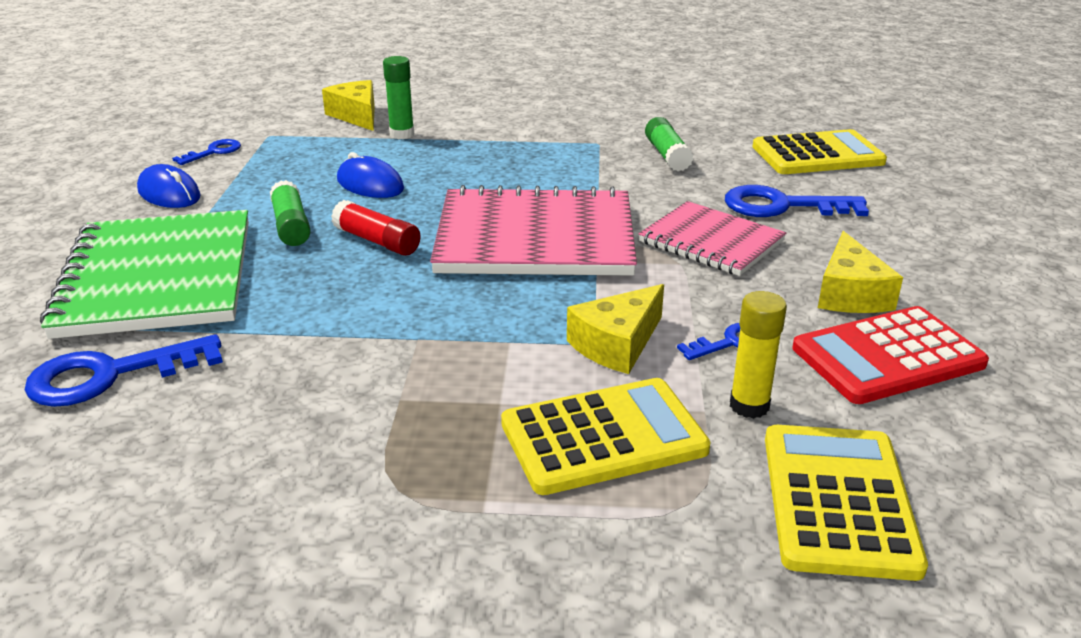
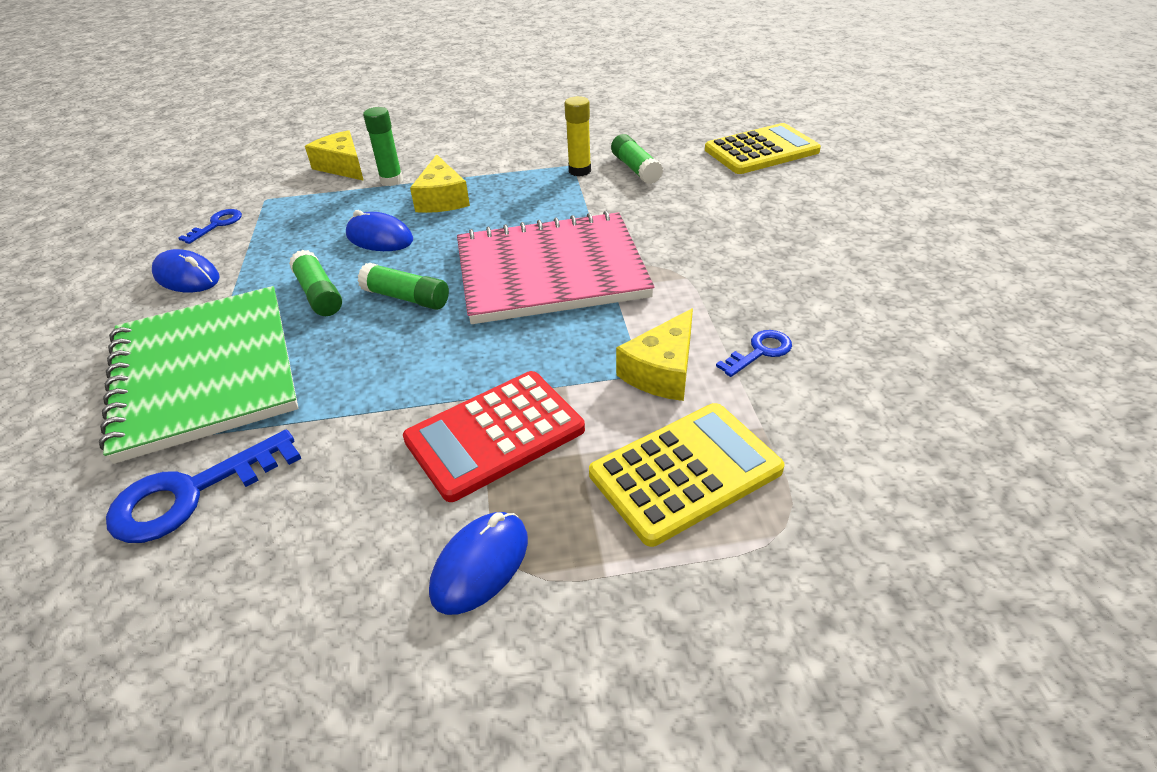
camera: 10 degrees left, 10 degrees up
(361, 480) = (480, 565): none -> blue mouse
(377, 241) = (406, 298): red glue stick -> green glue stick
(711, 242) = (705, 251): pink notebook -> none
(749, 406) = (798, 414): yellow glue stick -> yellow glue stick (579, 171)
(782, 206) = (751, 206): blue key -> none
(837, 500) = (908, 499): yellow calculator -> none
(850, 294) = (839, 285): yellow cheese -> yellow cheese (442, 199)
(888, 357) = (893, 343): red calculator -> red calculator (495, 435)

